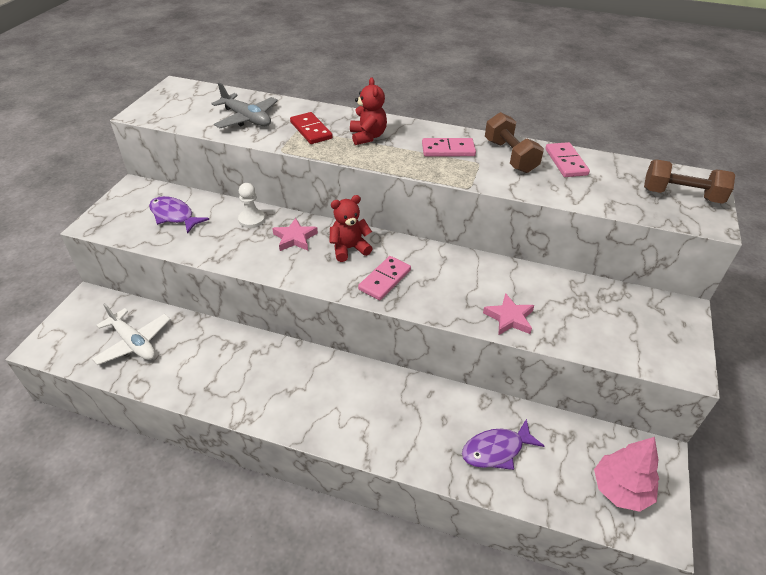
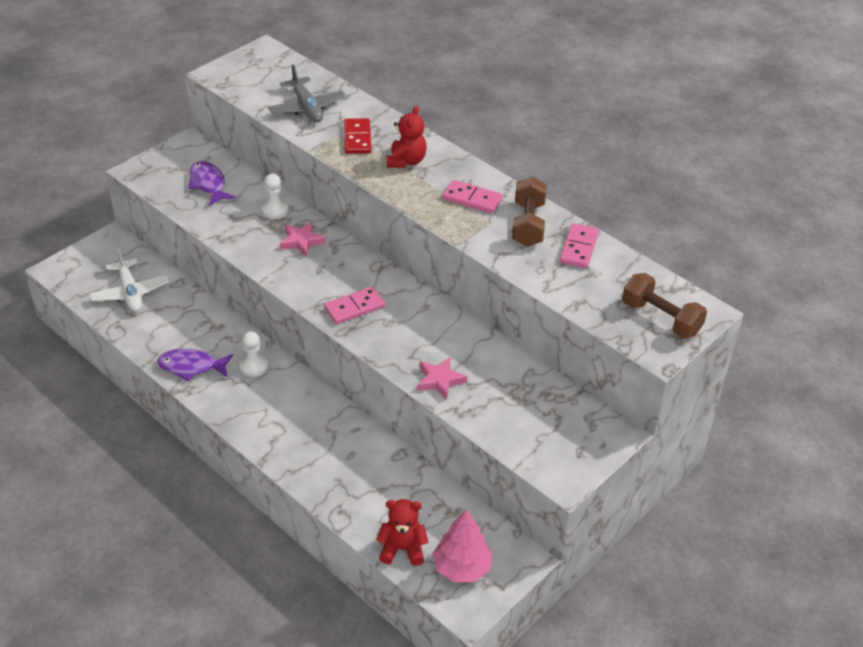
camera: 25 degrees right, 0 degrees up
(298, 369) = (254, 366): none -> white pawn
(349, 248) = (343, 268): red teddy bear -> red teddy bear (402, 549)
(496, 450) = (378, 495): purple fish -> purple fish (191, 367)

